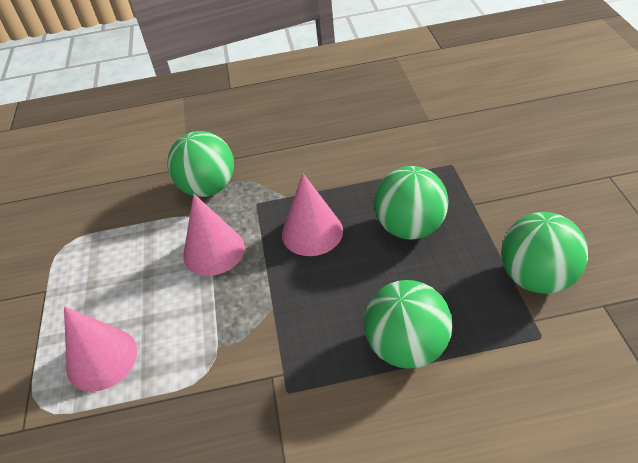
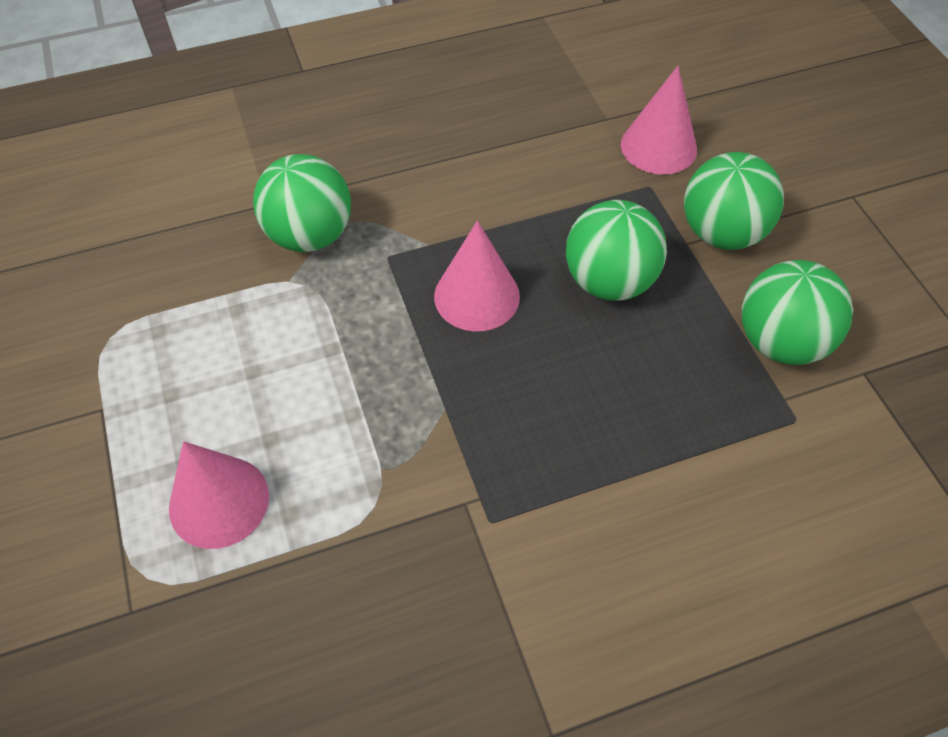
camera: 15 degrees left, 10 degrees up
(214, 251) = (342, 332): pink cone -> pink cone (658, 146)
(407, 346) = (634, 447): green ball -> green ball (721, 233)

